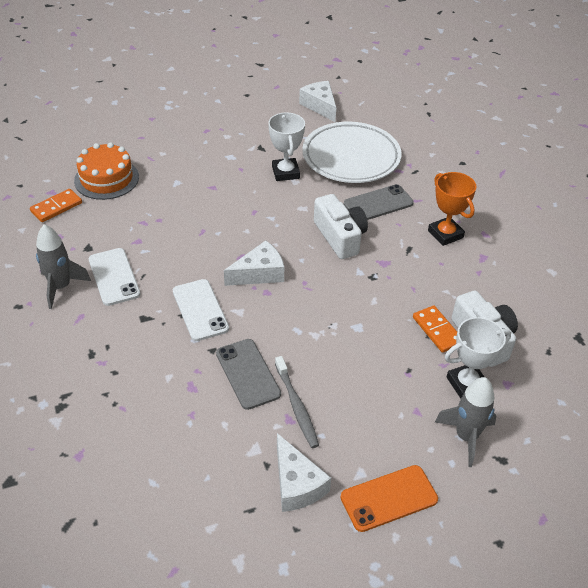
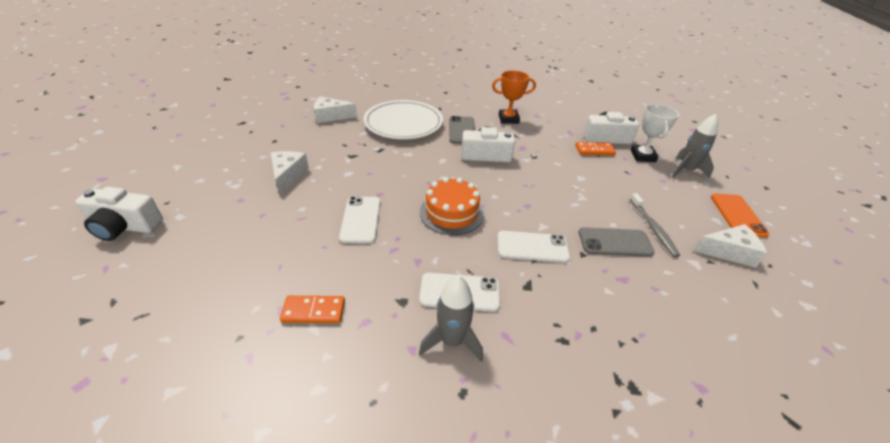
camera: 65 degrees left, 5 degrees down
(56, 207) = (313, 311): orange domino -> orange domino turned 75 degrees counterclockwise
(90, 86) = (125, 226): none -> white camera
(106, 179) = (303, 257): orange cake -> orange cake (451, 213)
(169, 190) = (361, 219): none -> white phone
(259, 273) = (504, 202): white cheese -> white cheese (288, 175)
(285, 172) = (394, 154): white trophy -> none
(297, 406) = (653, 228): grey toothbrush -> grey toothbrush turned 75 degrees clockwise

